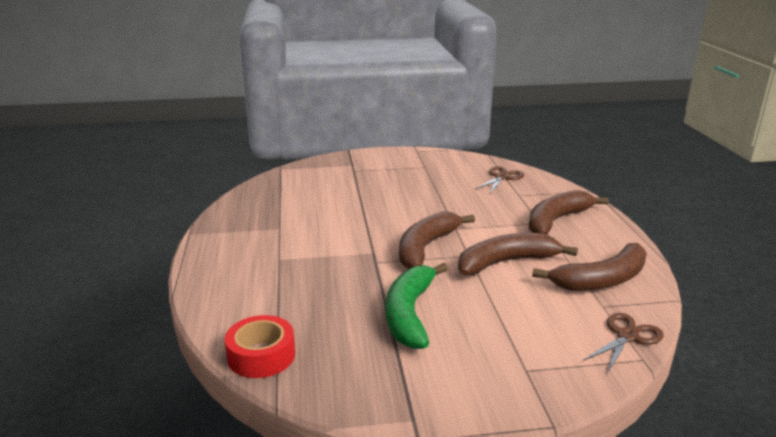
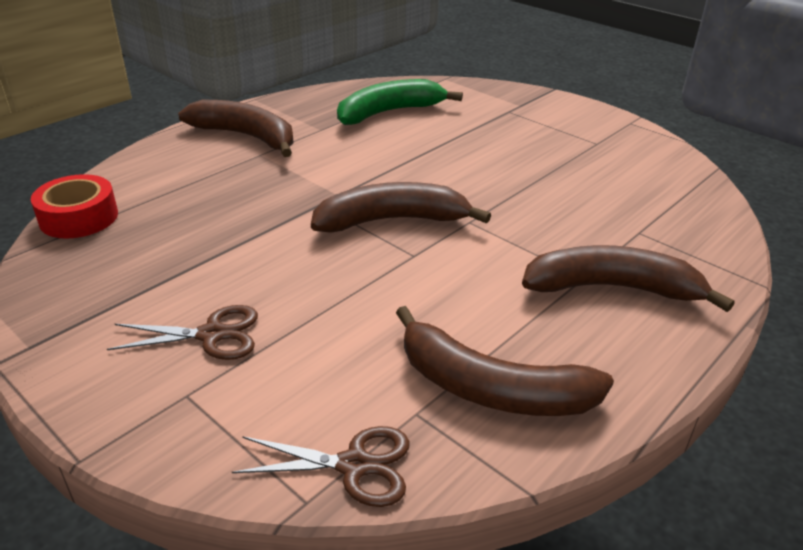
camera: 50 degrees right, 10 degrees up
(409, 313) = (232, 266): green banana -> green banana (389, 112)
(502, 177) = (668, 201): brown scissors -> brown scissors (211, 335)
(506, 262) = (432, 288): brown banana -> brown banana (246, 137)

